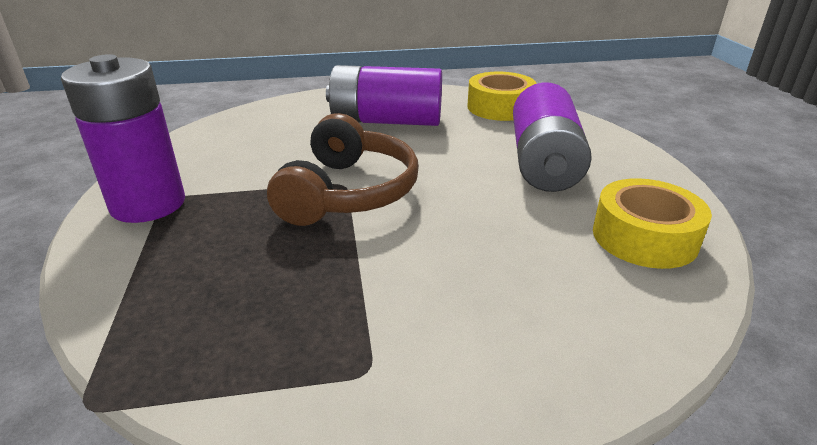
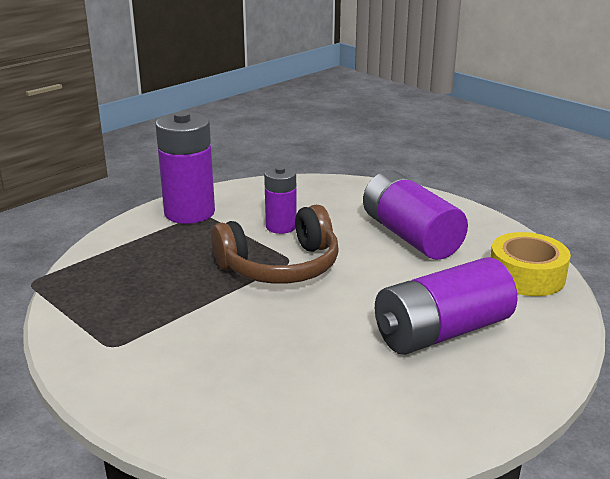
camera: 55 degrees right, 5 degrees down
(274, 166) = (281, 226): none -> purple battery
(644, 237) = (372, 416): yellow tape -> none

